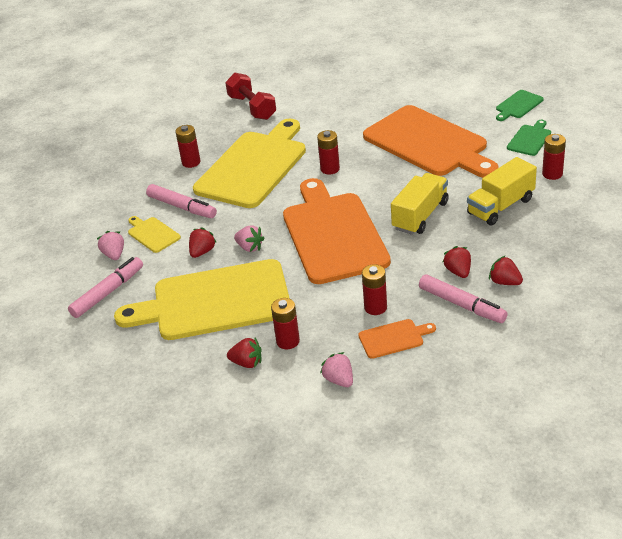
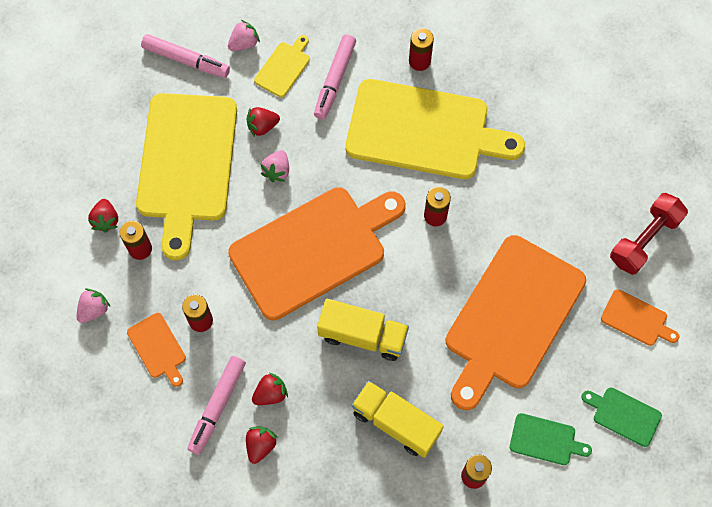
camera: 70 degrees right, 30 degrees up
(202, 252) = (262, 126): red strawberry -> red strawberry turned 150 degrees clockwise
(215, 302) = (187, 164): yellow cutting board -> yellow cutting board turned 150 degrees counterclockwise
(252, 107) = (548, 91): red dumbbell -> red dumbbell (644, 240)
(447, 92) = (636, 319): none -> orange cutting board

